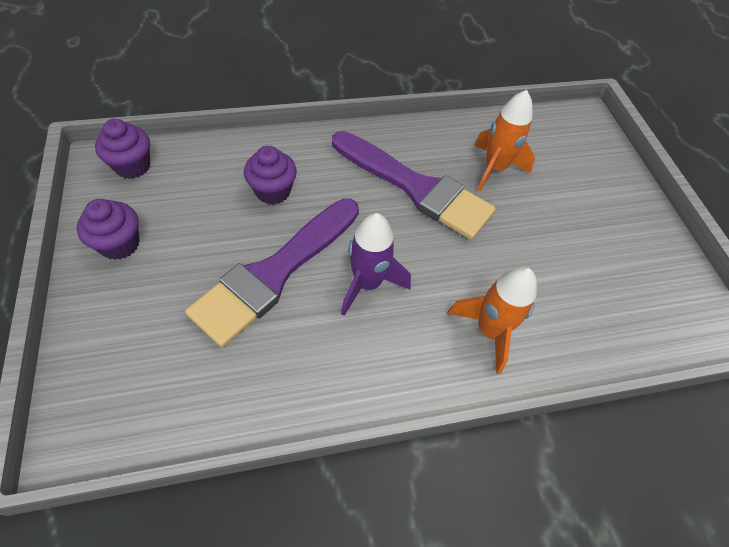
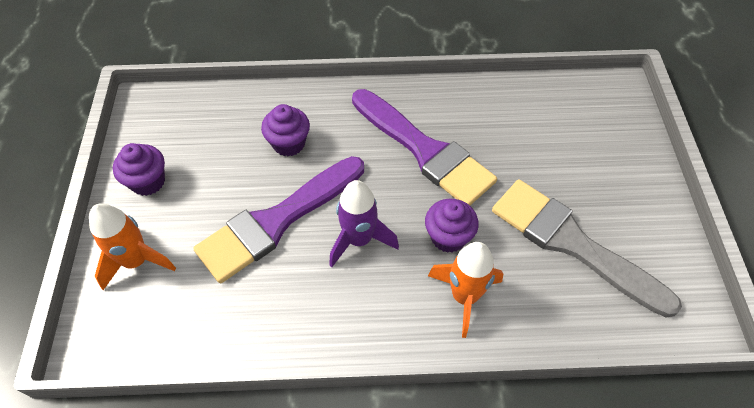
camera: 15 degrees right, 0 degrees up
(132, 166) = (168, 110): purple cupcake -> purple cupcake (448, 237)
(494, 168) = (508, 137): orange rocket -> orange rocket (136, 261)
(580, 265) = (572, 243): none -> grey brush

